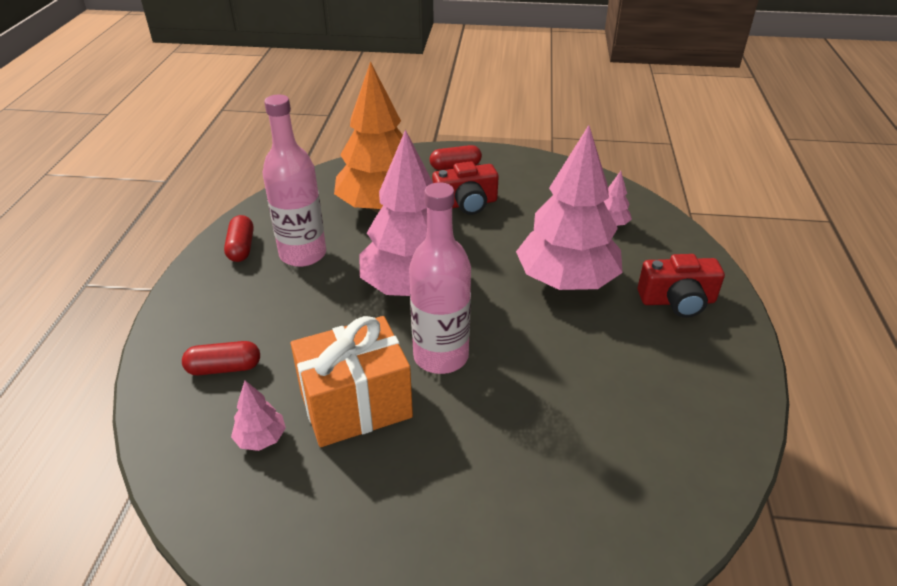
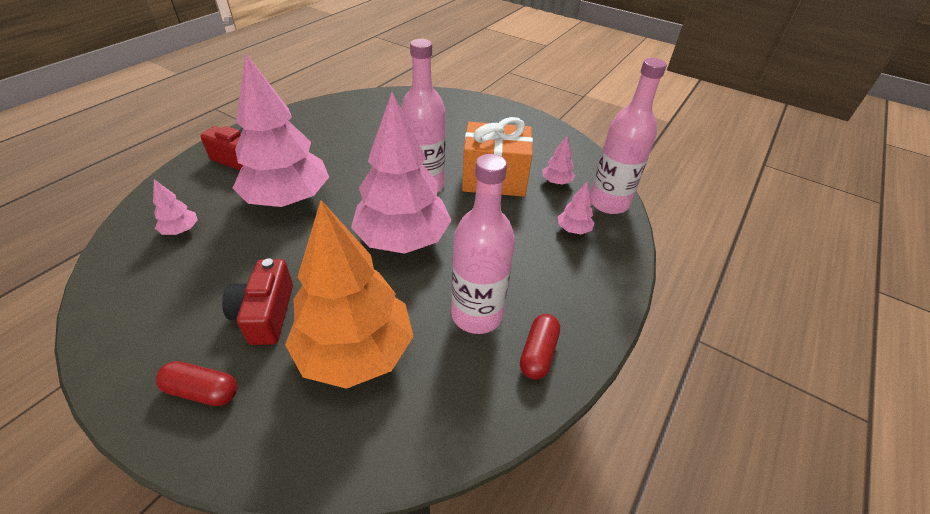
camera: 155 degrees left, 5 degrees up
(175, 431) = (608, 203): none -> pink bottle
(224, 368) = (573, 230): red capsule -> pink tree
(466, 204) = (265, 314): red camera -> red camera turned 105 degrees counterclockwise

